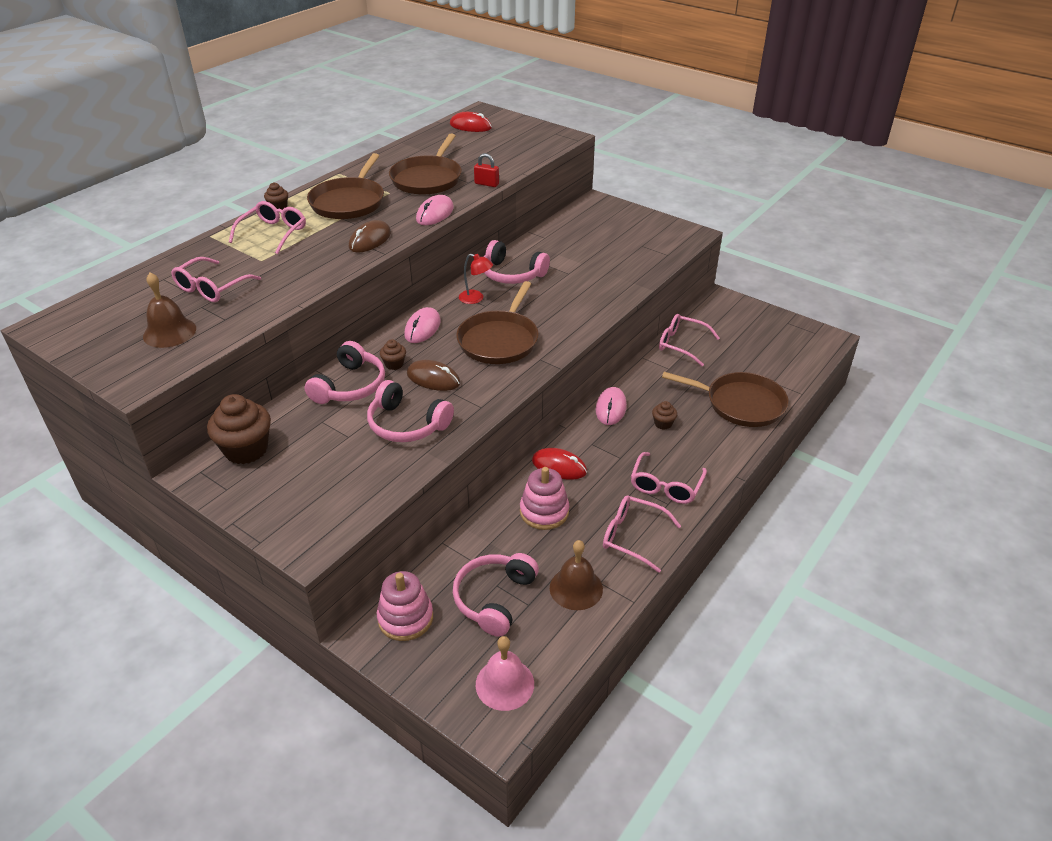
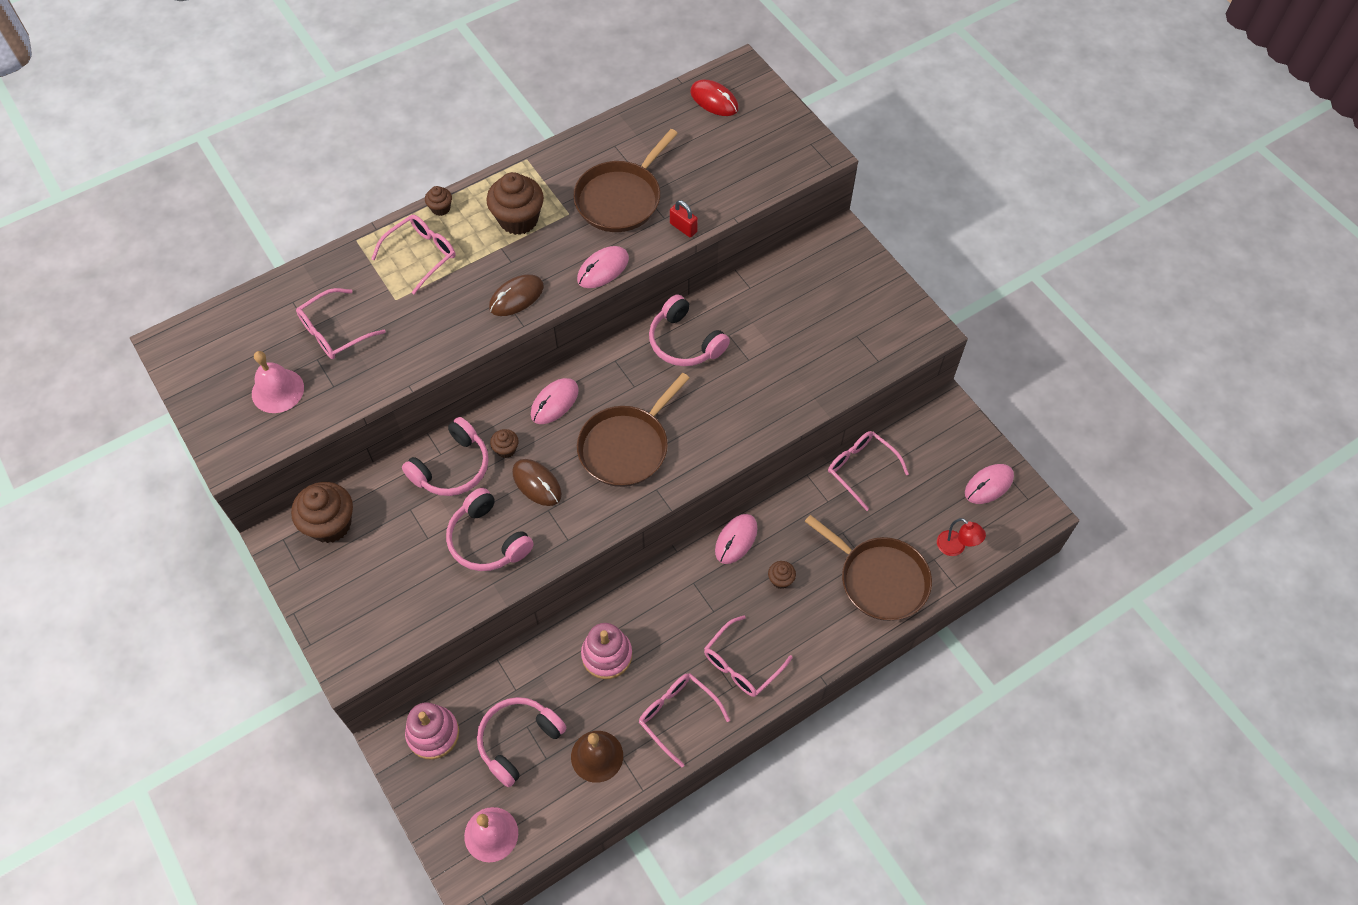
camera: 20 degrees right, 20 degrees up
(169, 332) = (277, 390): brown bell -> pink bell
(349, 202) = (518, 219): brown pan -> brown cupcake
(476, 298) = (628, 372): red lamp -> red lamp (955, 547)
(559, 466) = (646, 602): red mouse -> none
(781, 332) = (988, 485): none -> pink mouse

